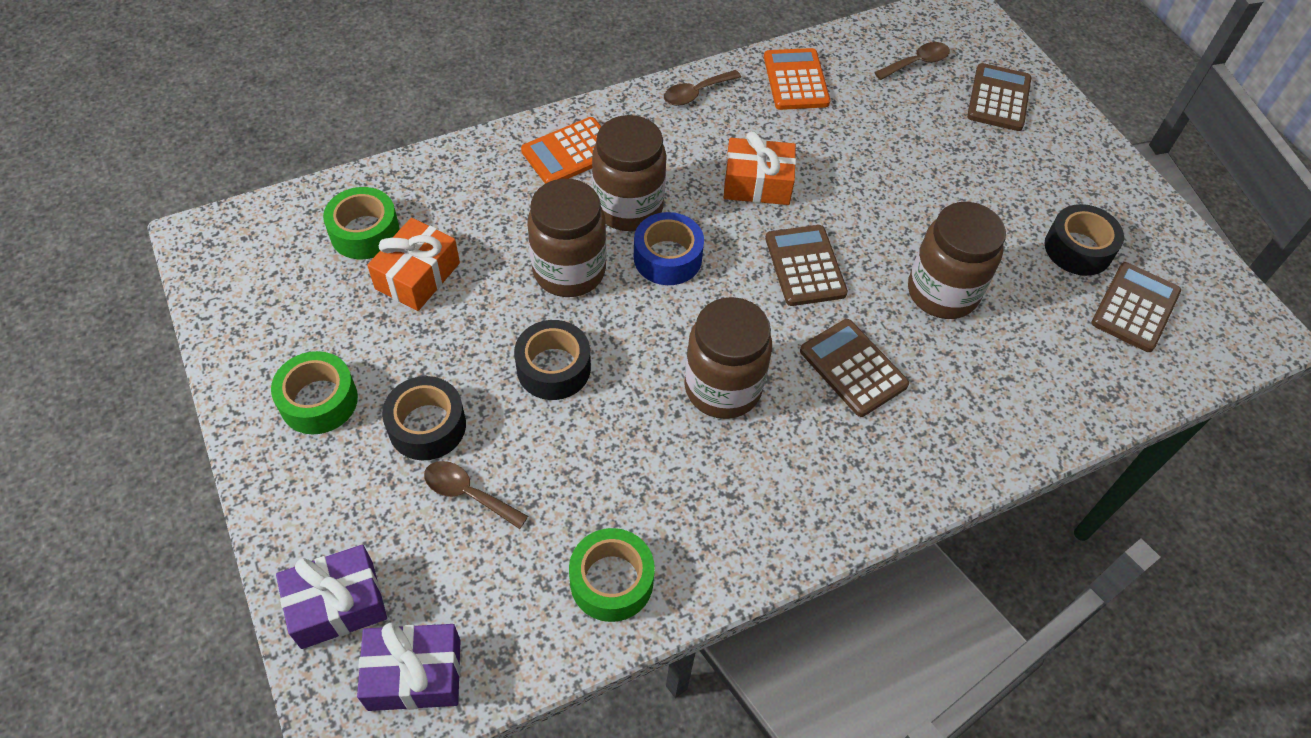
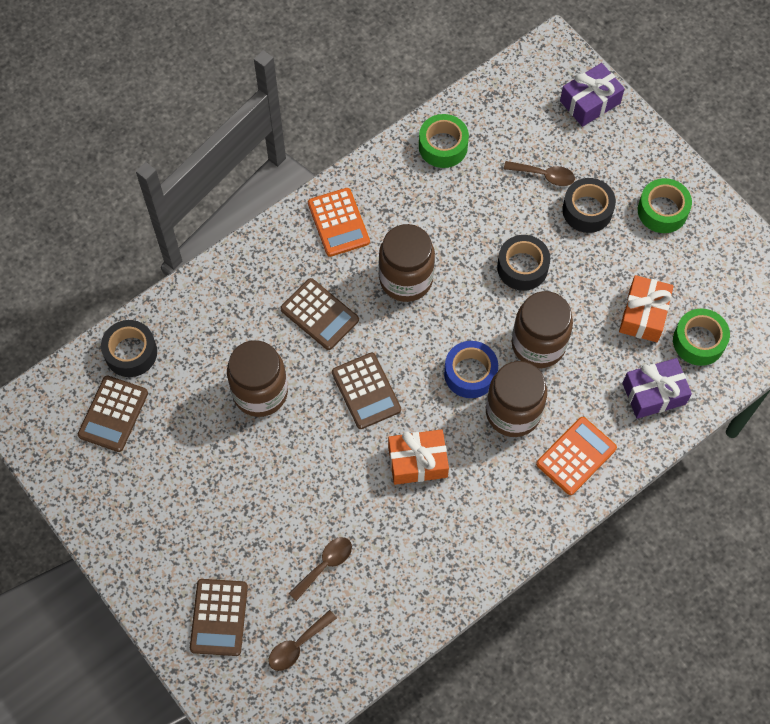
camera: 170 degrees right, 10 degrees up
(414, 674) = (533, 79): purple gift -> purple gift (654, 393)
(696, 93) = (491, 551): brown spoon -> brown spoon (325, 565)
(796, 80) = (406, 591): orange calculator -> orange calculator (338, 222)
(1078, 249) = (154, 460): black tape -> black tape (131, 352)

